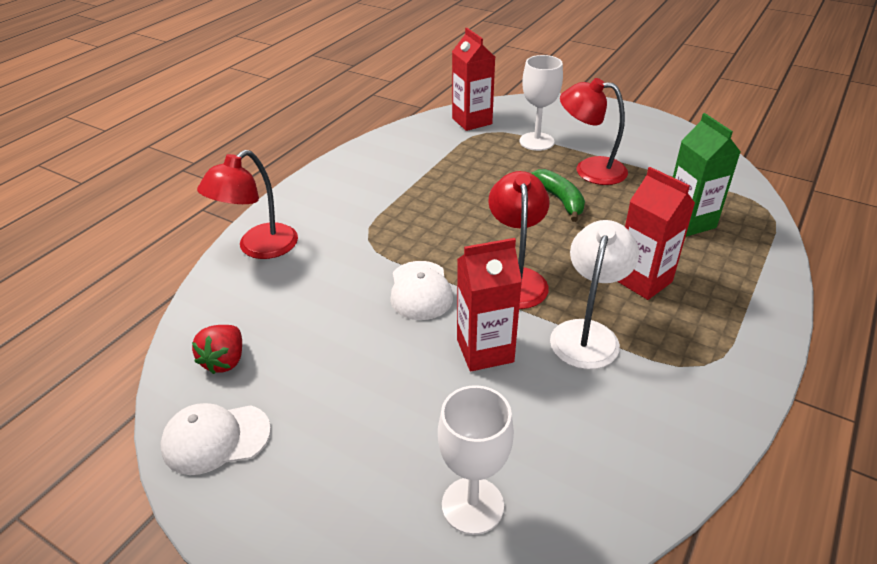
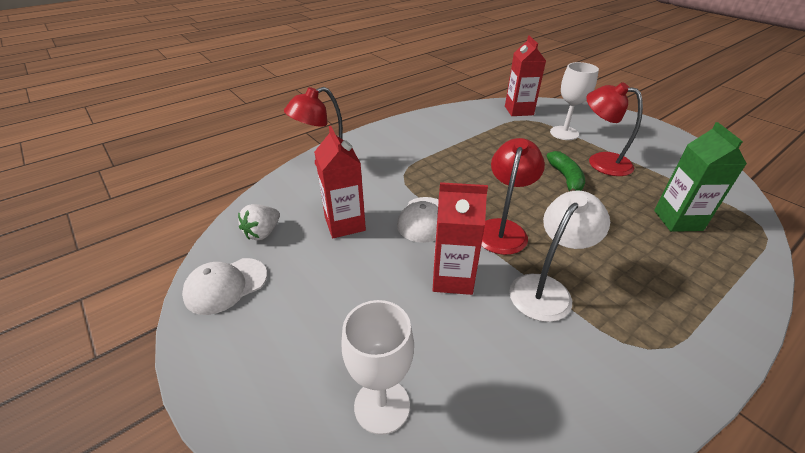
camera: 20 degrees right, 0 degrees up
(216, 439) = (226, 285): white cap -> white cap turned 45 degrees counterclockwise
(225, 361) = (263, 233): red strawberry -> white strawberry
(643, 281) = (615, 258): red carton -> red carton (345, 224)

